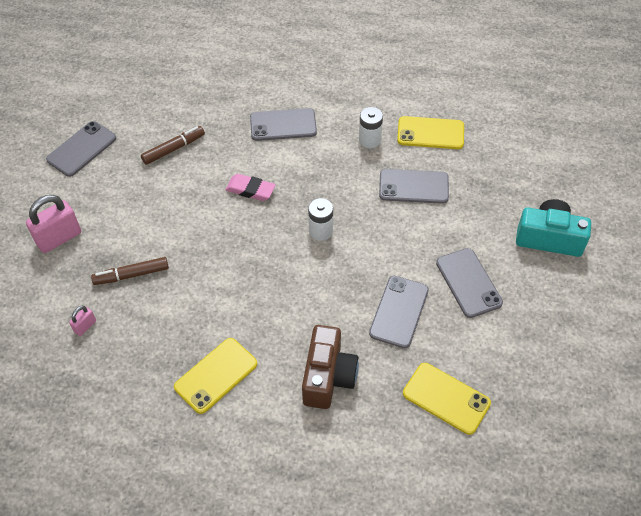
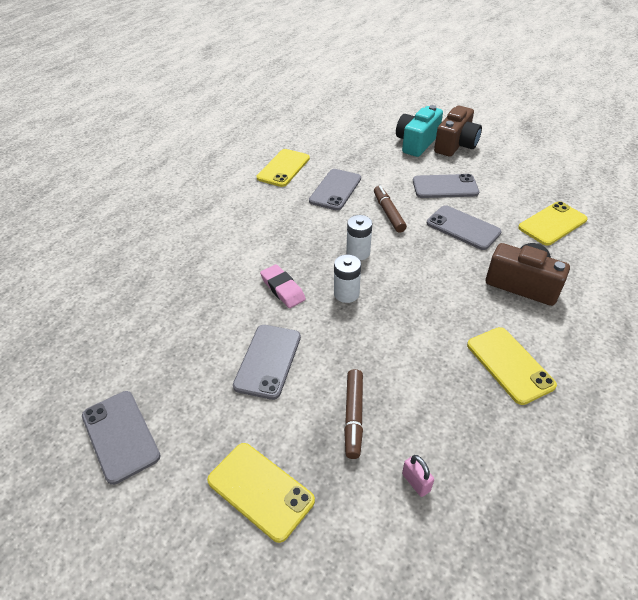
camera: 70 degrees left, 10 degrees down
(59, 238) = (260, 490): pink padlock -> yellow phone
(174, 149) = (186, 340): brown marker -> brown marker (388, 213)
(250, 190) = (282, 289): pink eraser -> pink eraser turned 75 degrees counterclockwise
(283, 125) = (213, 248): grey phone -> grey phone (268, 361)
(369, 140) = (269, 200): white battery -> white battery (346, 294)
(567, 279) = (456, 145): none -> brown camera

